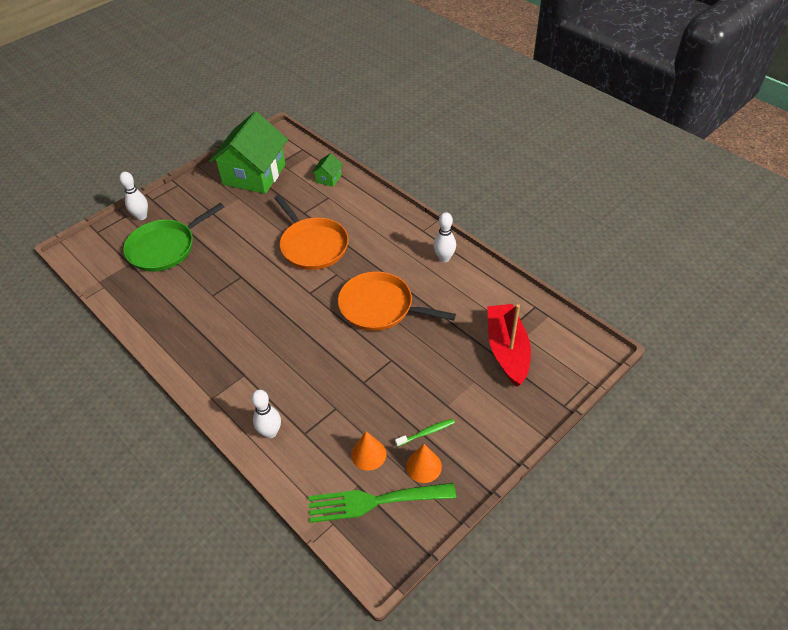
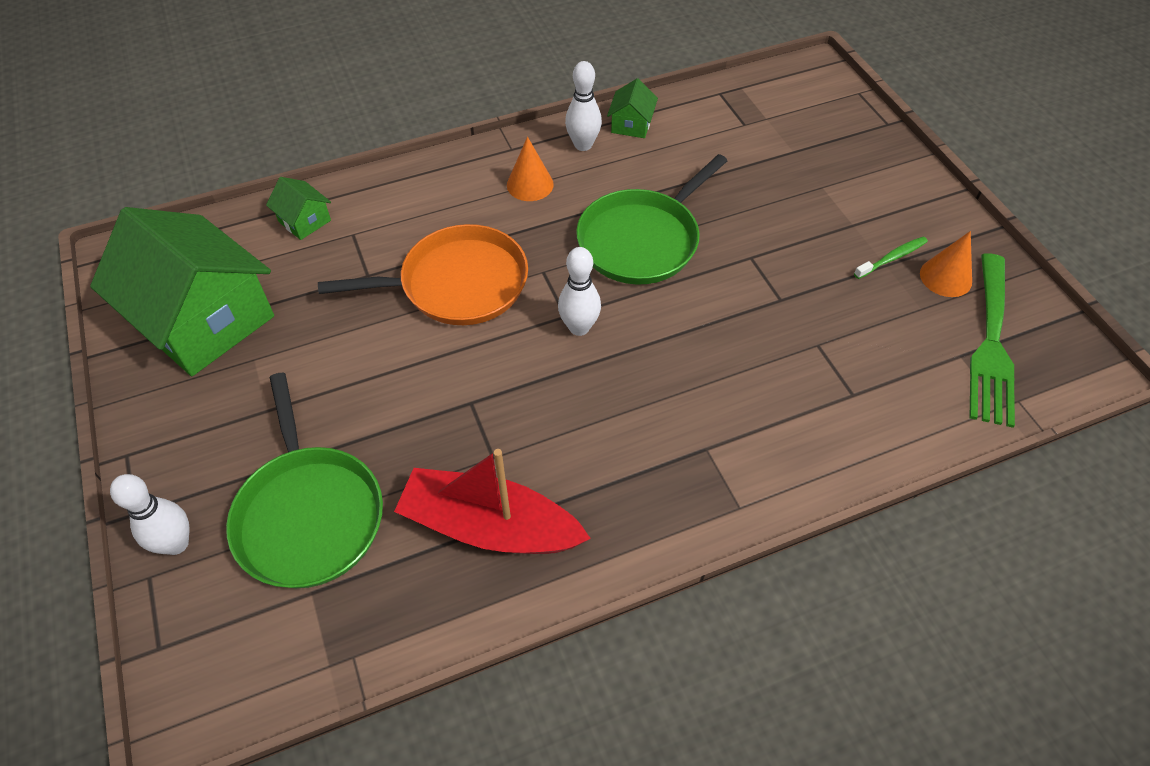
camera: 70 degrees left, 5 degrees up
(270, 432) = (838, 438): white bowling pin -> white bowling pin (579, 327)
(368, 454) = (911, 329): orange cone -> orange cone (530, 184)
(380, 307) = (642, 240): orange pan -> green pan
(426, 432) = (892, 258): green toothbrush -> green toothbrush turned 60 degrees clockwise
(475, 273) = (631, 124): none -> green house
(507, 350) = (781, 140): red boat -> red boat (489, 526)

